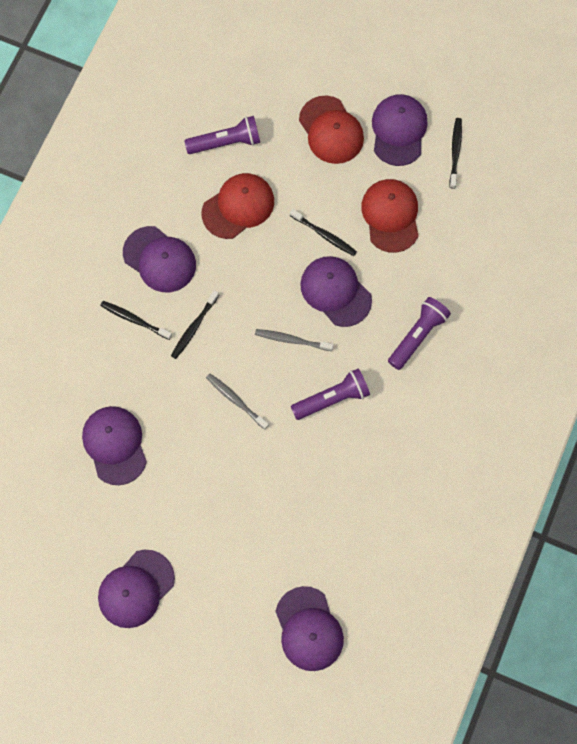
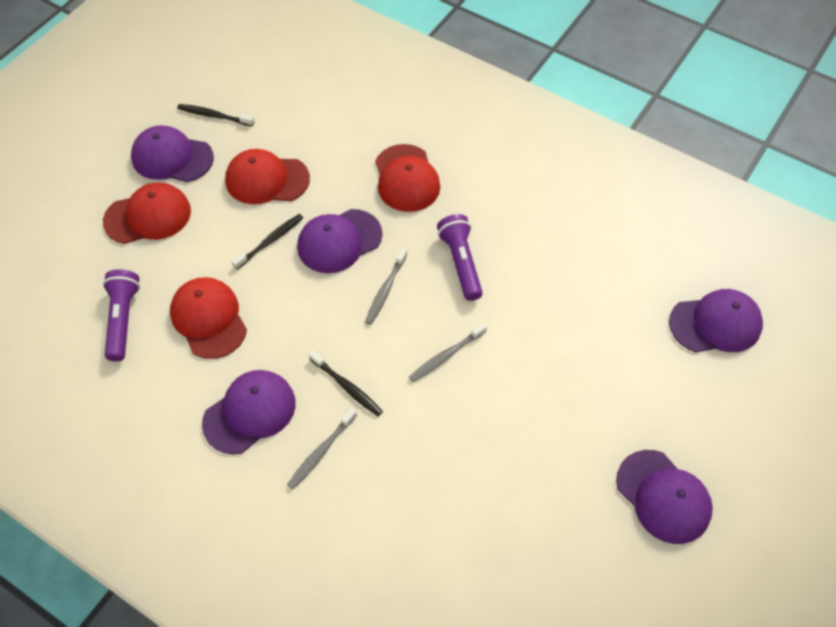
camera: 80 degrees left, 15 degrees down
(115, 445) = (479, 497): purple cap -> none
(134, 319) = (320, 452): black toothbrush -> grey toothbrush
(417, 336) = (406, 178): purple flashlight -> red cap

